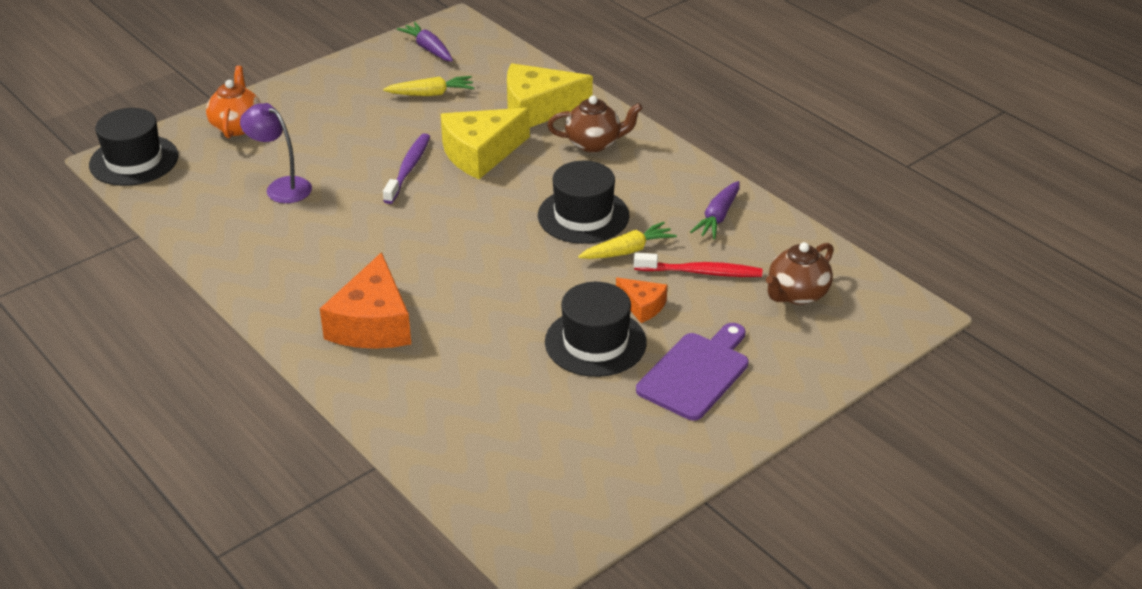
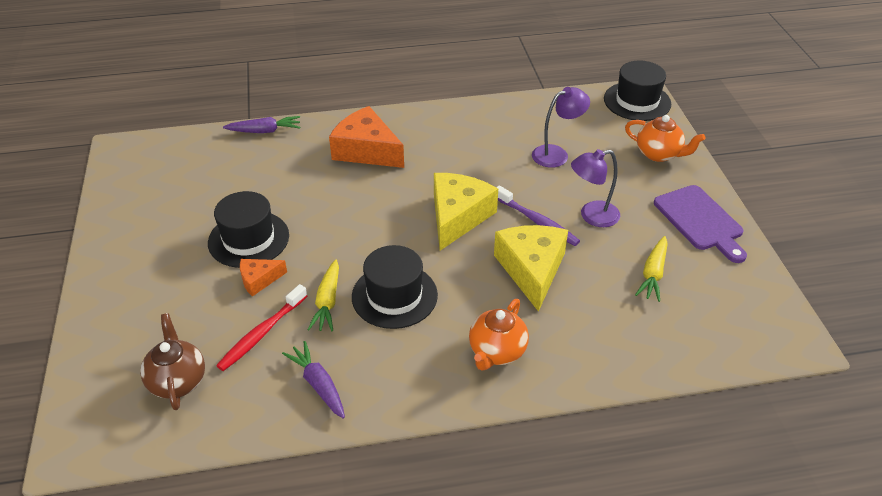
camera: 120 degrees right, 5 degrees up
(374, 141) = (592, 216): none -> purple lamp
(428, 49) = (745, 301): purple carrot -> purple carrot (264, 131)
(538, 109) = (584, 337): yellow cheese -> yellow cheese (458, 217)
(594, 143) = (497, 351): brown teapot -> orange teapot
(696, 373) = (167, 274): purple cutting board -> purple cutting board (700, 221)

